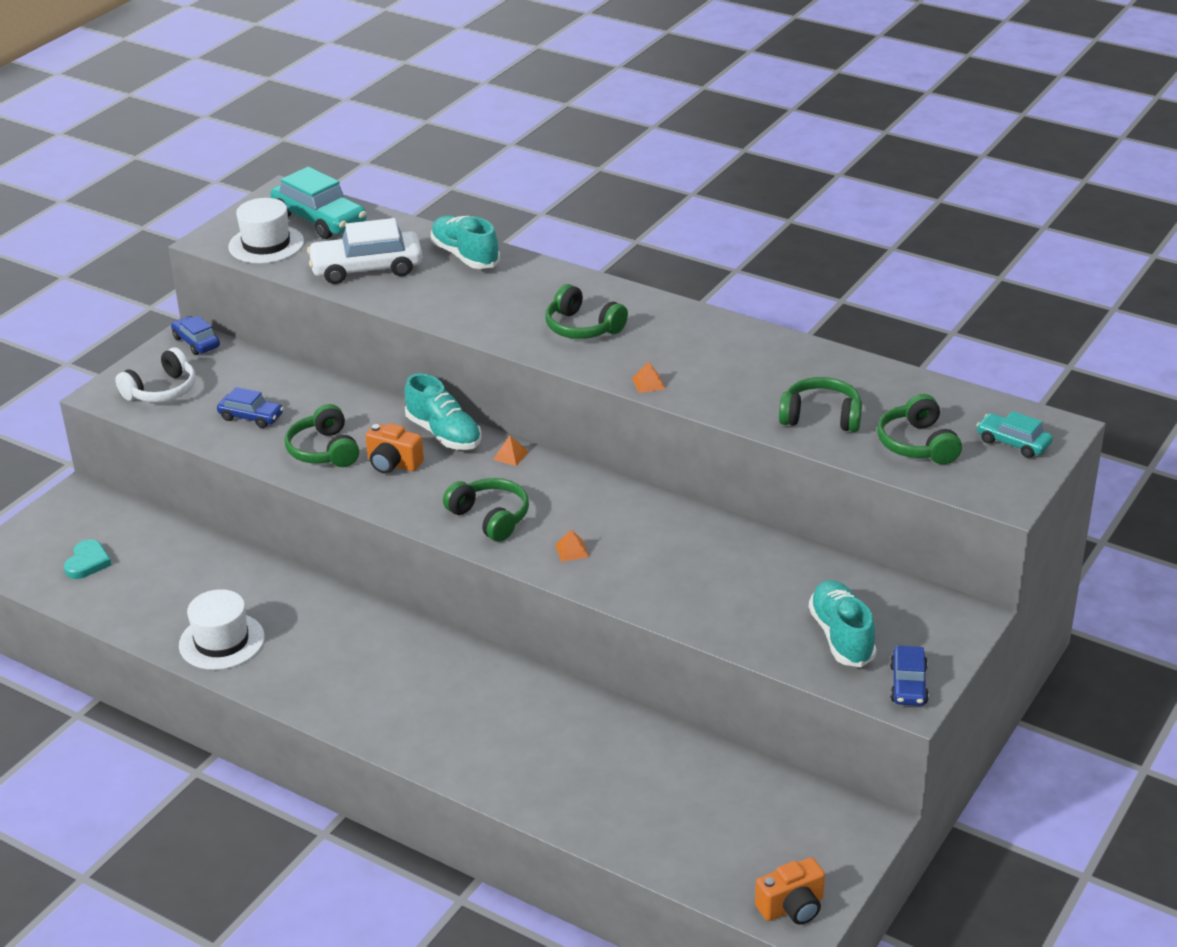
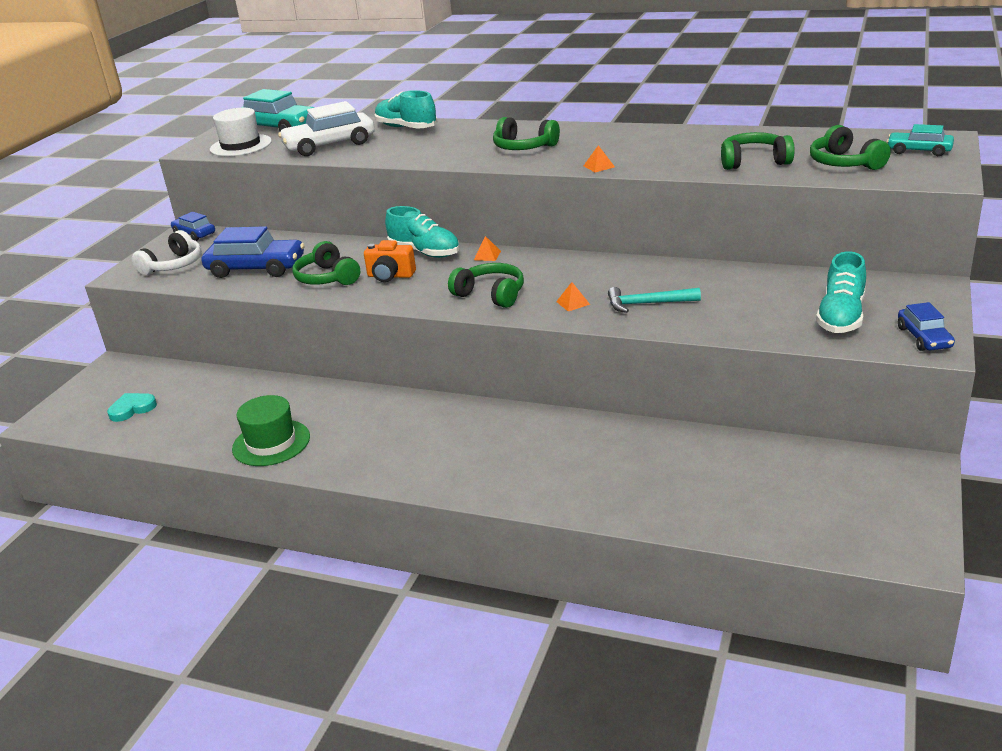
camera: 10 degrees left, 5 degrees down
(87, 562) = (132, 409): turquoise heart -> turquoise heart turned 120 degrees counterclockwise
(221, 641) = (271, 443): white hat -> green hat
(251, 417) = (256, 268): blue car -> blue car, size x1.77
(650, 570) = (647, 304): none -> turquoise hammer
(792, 907) = (901, 547): orange camera -> none
(841, 636) = (841, 317): turquoise shoe -> turquoise shoe turned 135 degrees counterclockwise

